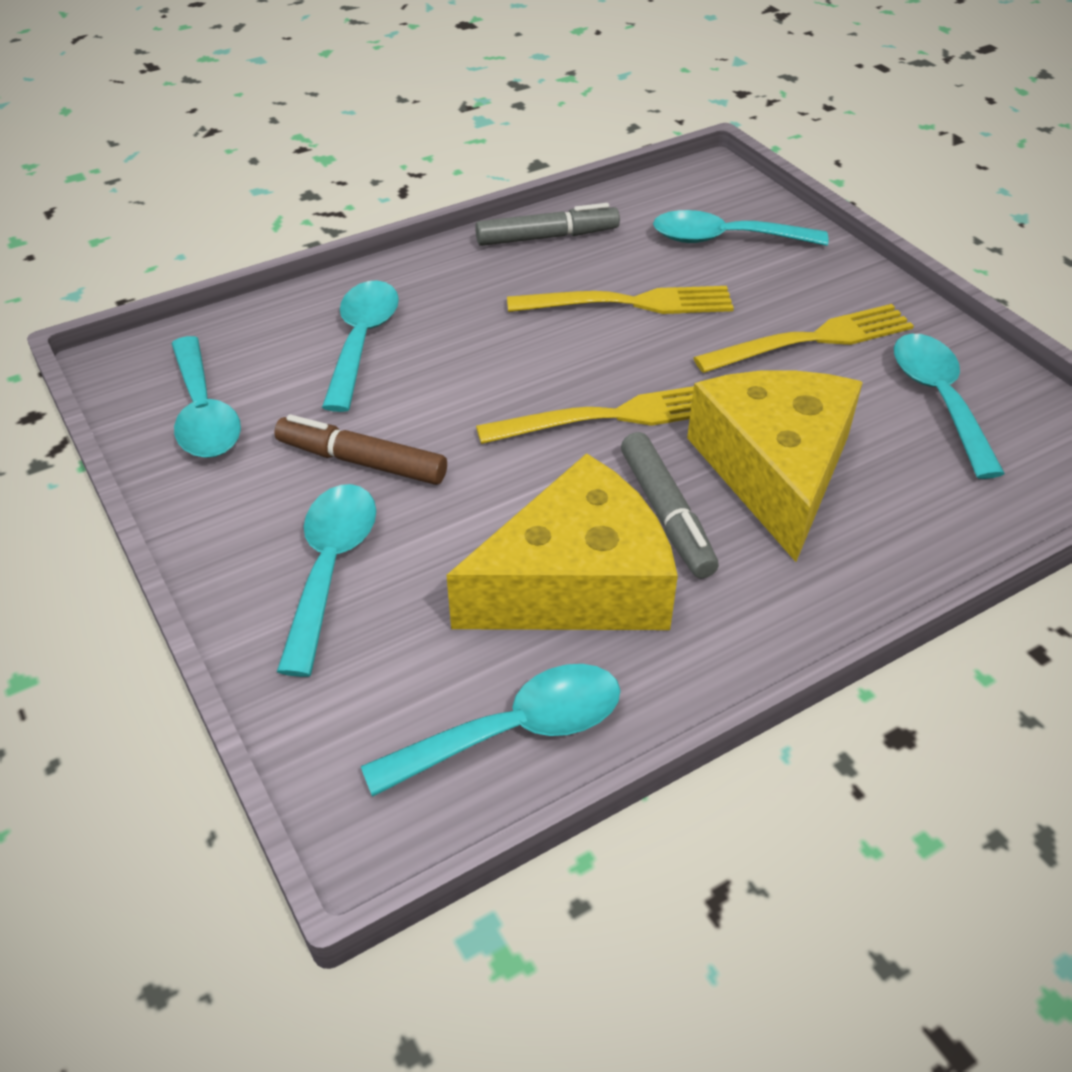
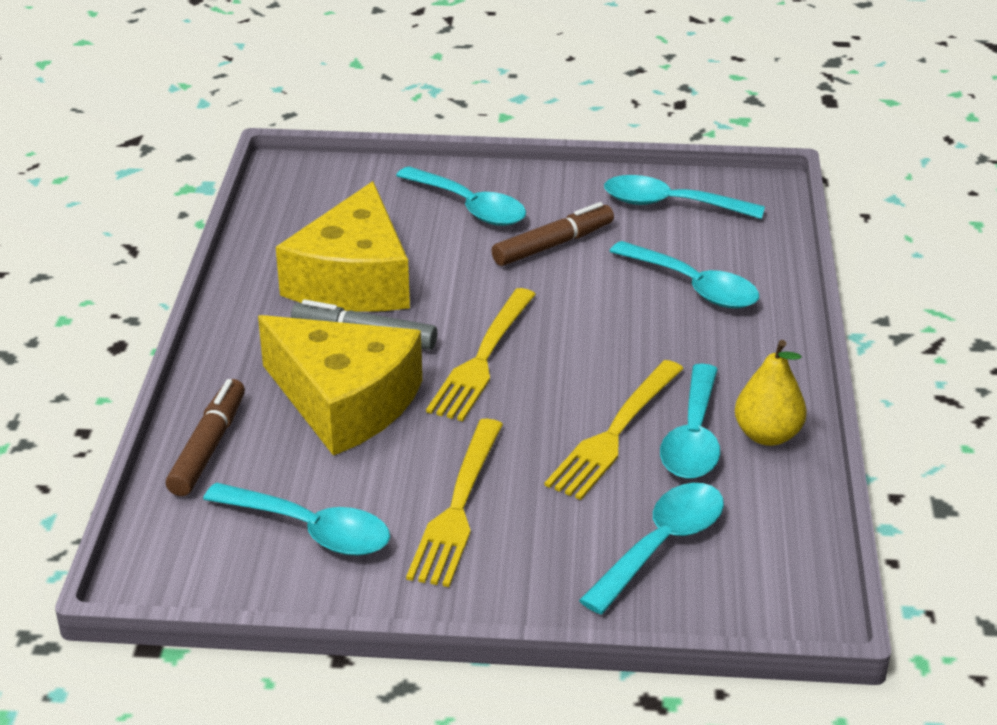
camera: 125 degrees right, 10 degrees down
(514, 731) = (286, 222): turquoise spoon -> turquoise spoon (693, 438)
(547, 237) = (767, 435): grey marker -> yellow pear
(943, 523) = (208, 447): none -> brown marker

